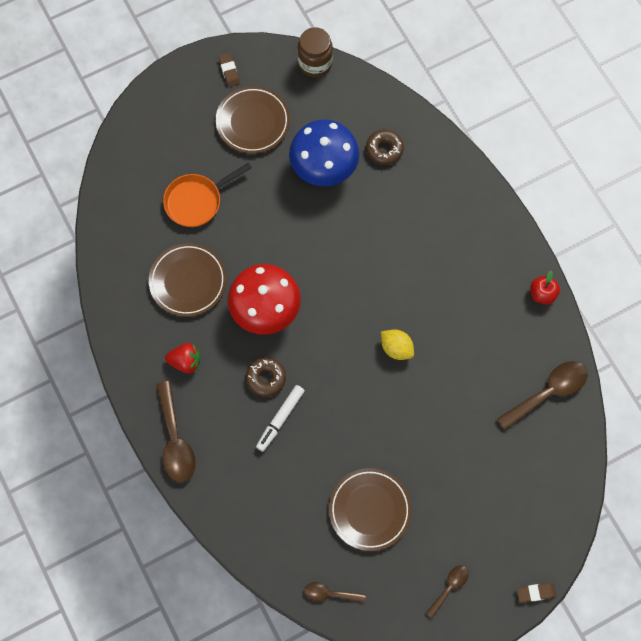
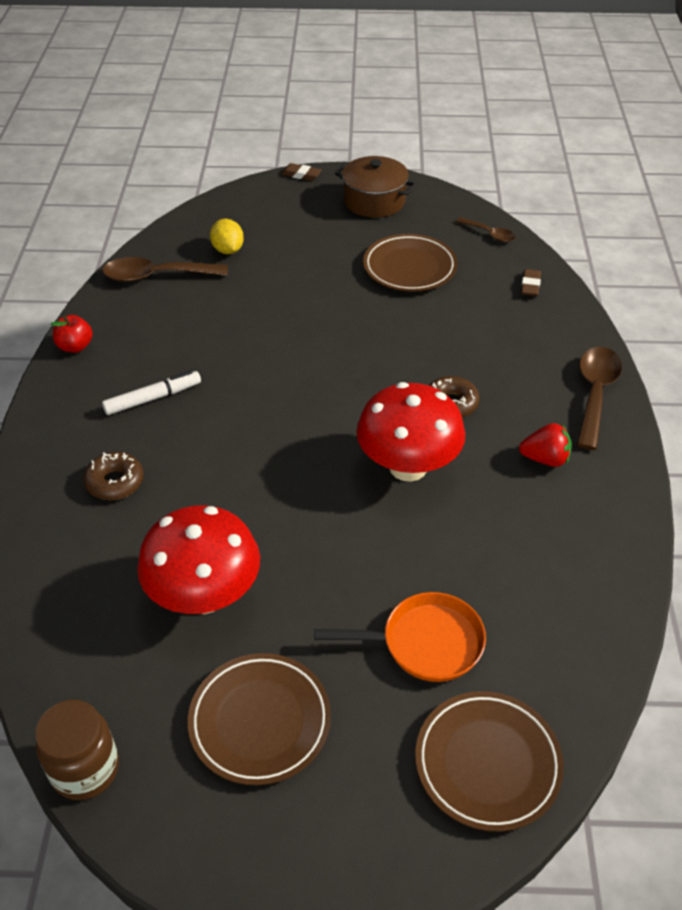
camera: 150 degrees left, 25 degrees down
(185, 362) = (545, 459): red strawberry -> red strawberry turned 150 degrees clockwise
(188, 281) = (495, 543): brown plate -> brown plate (487, 763)
(229, 71) = (238, 840): brown eraser -> brown eraser (530, 285)
(280, 419) = (457, 364): white marker -> white marker (153, 398)
(324, 168) = (205, 595): blue mushroom -> red mushroom
(384, 149) = (101, 578): brown donut -> brown donut (115, 482)
(396, 348) = (278, 368): yellow lemon -> yellow lemon (228, 250)
(449, 588) = (374, 201): brown spoon -> brown pot

